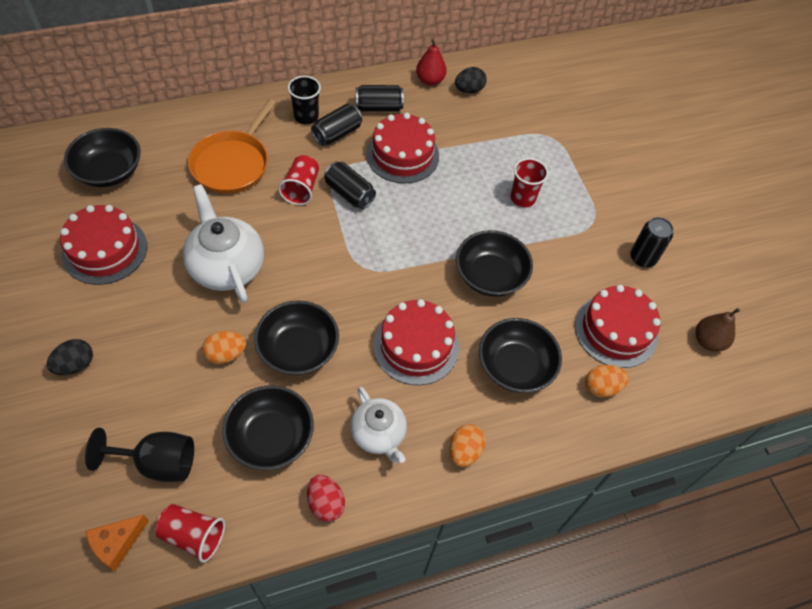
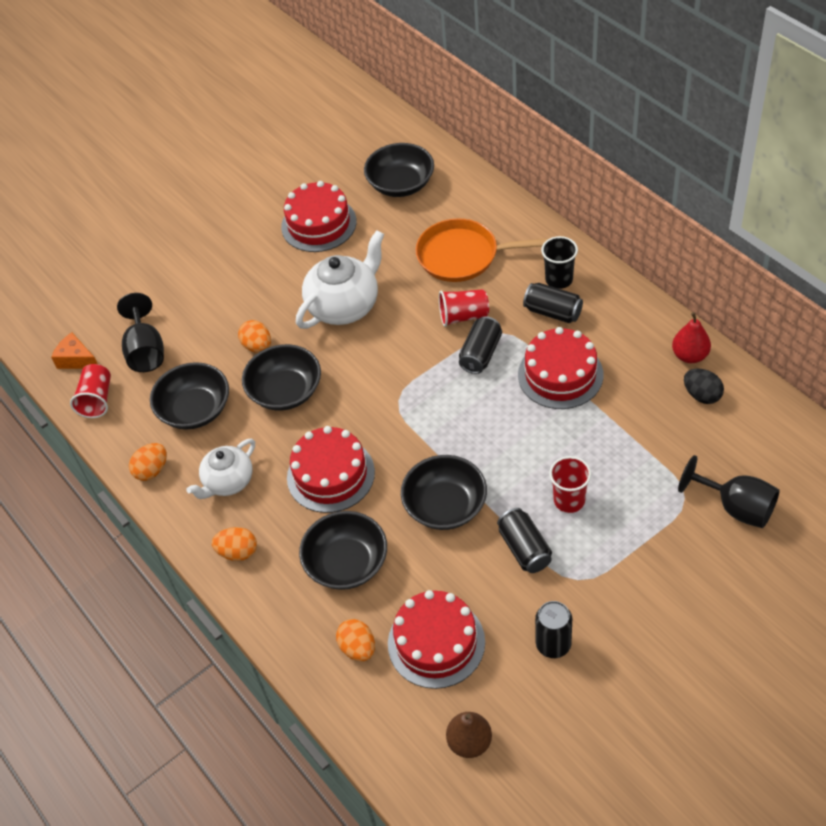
camera: 80 degrees right, 5 degrees down
(75, 365) = (206, 263): black egg -> none
(325, 503) = (152, 470): red egg -> orange egg
(379, 108) = (614, 329): black can -> black can (524, 549)
(571, 115) = (736, 507): none -> black goblet

